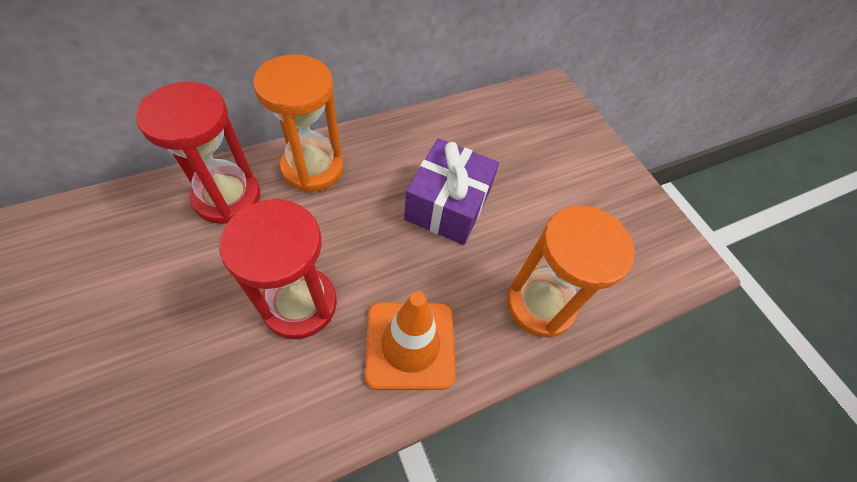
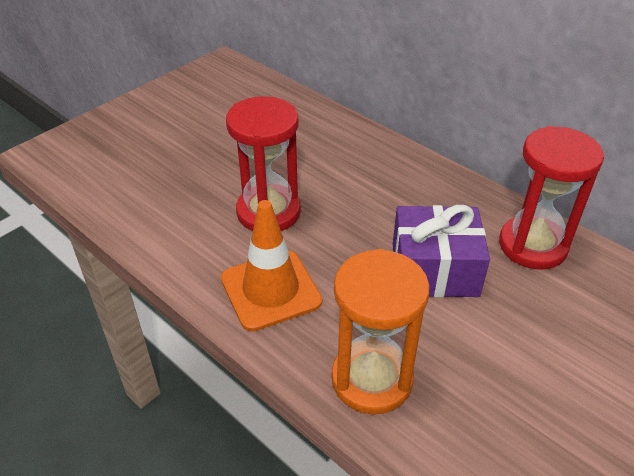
camera: 75 degrees right, 15 degrees down
(227, 197) = (334, 139): red hourglass -> red hourglass (532, 245)
(313, 168) = (399, 169): orange hourglass -> none

